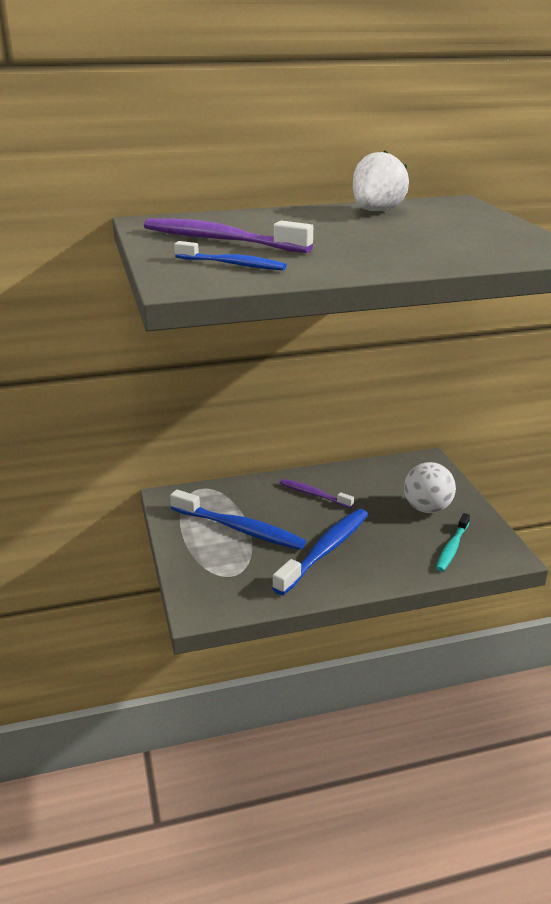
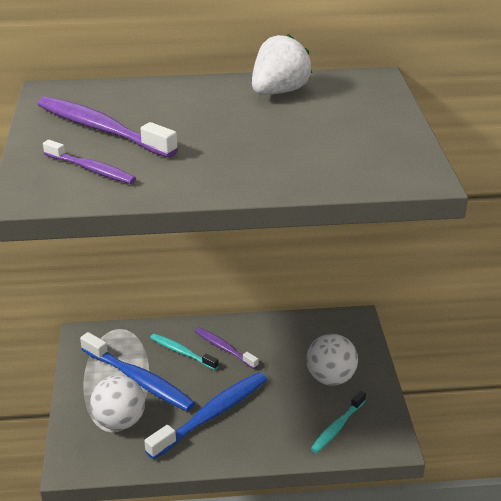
camera: 10 degrees right, 5 degrees up
(233, 264) = (91, 169): blue toothbrush -> purple toothbrush
(234, 566) = (120, 421): none -> white ball
(273, 501) = (182, 352): none -> turquoise toothbrush

